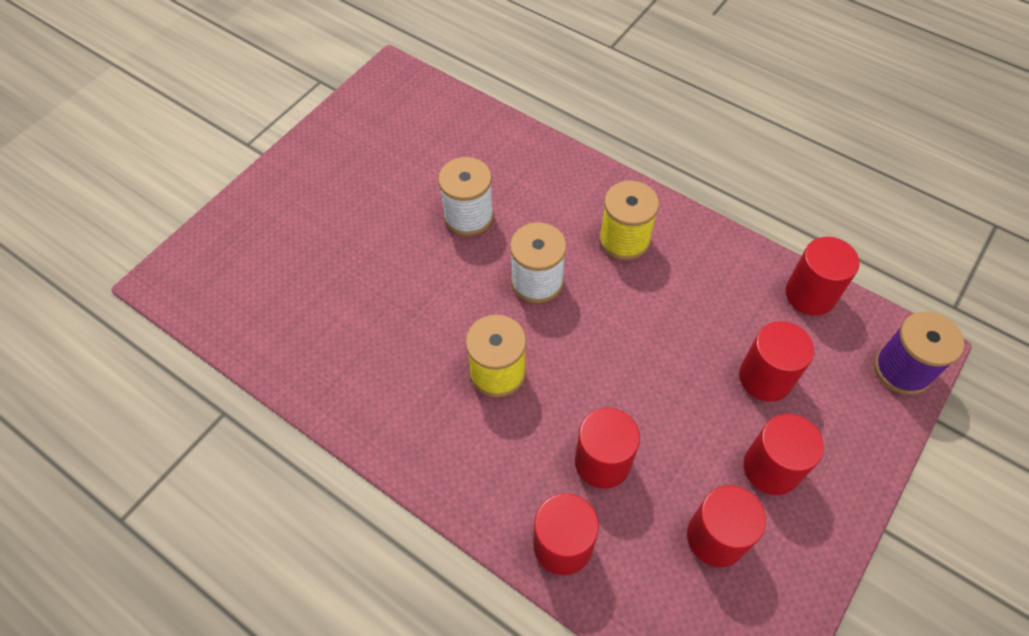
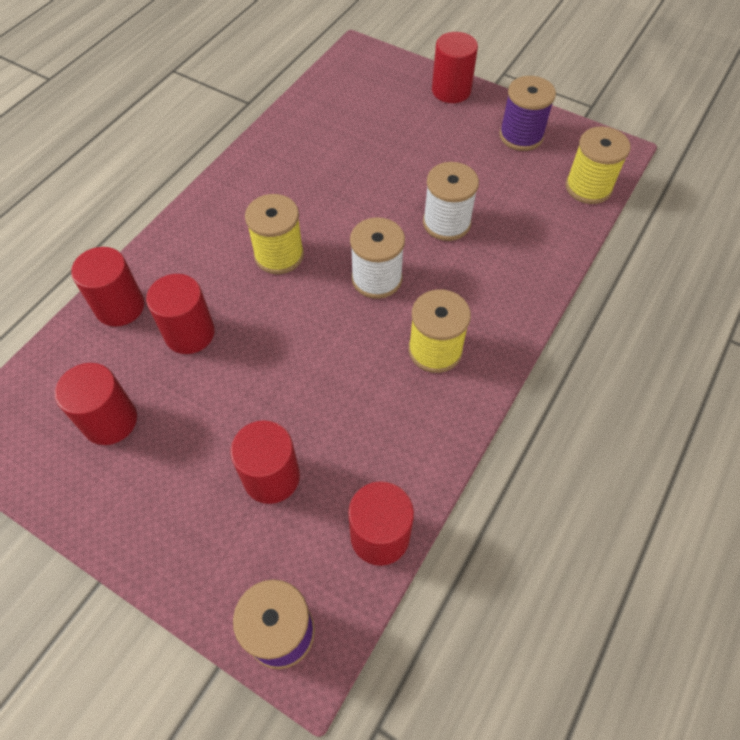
camera: 85 degrees right, 0 degrees up
(355, 141) = (521, 136): none -> purple spool
(436, 101) = (588, 187): none -> yellow spool
(771, 468) = (171, 474): red cylinder -> red cylinder (451, 90)

